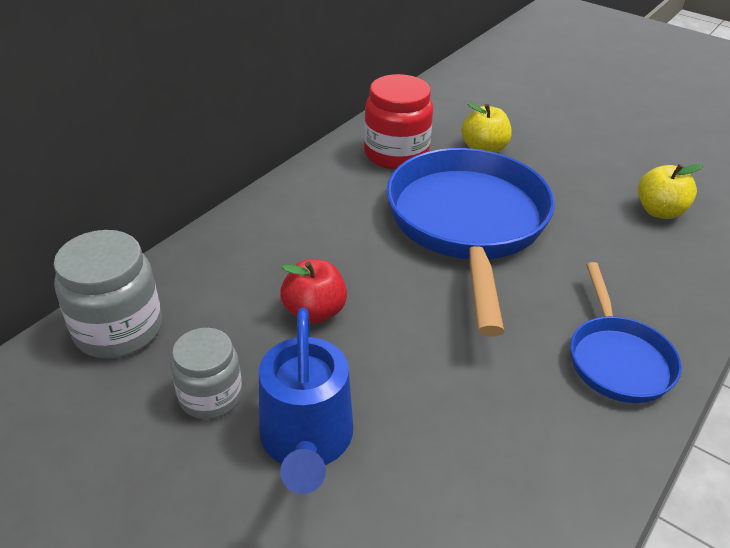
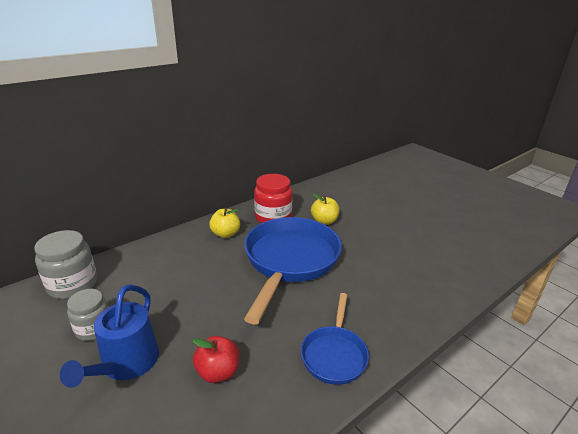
camera: 15 degrees right, 10 degrees down
(314, 312) = (176, 294): red apple -> red apple (218, 372)
(659, 211) = (411, 271): yellow apple -> yellow apple (225, 234)

